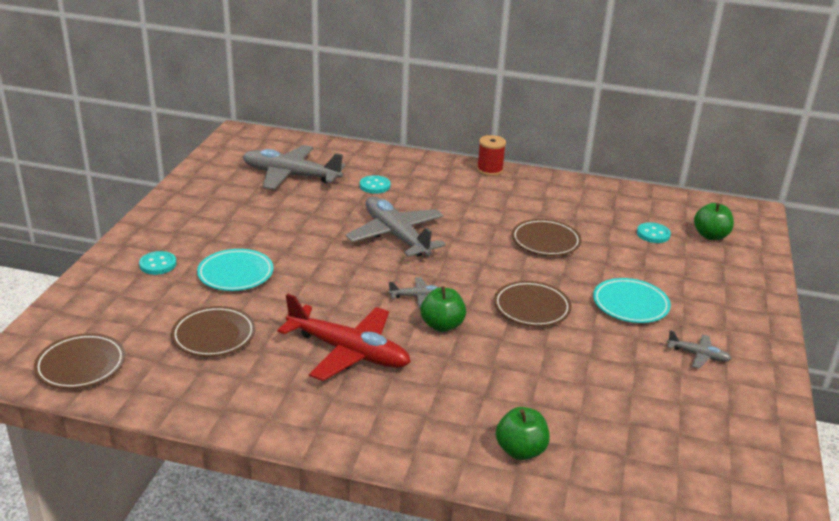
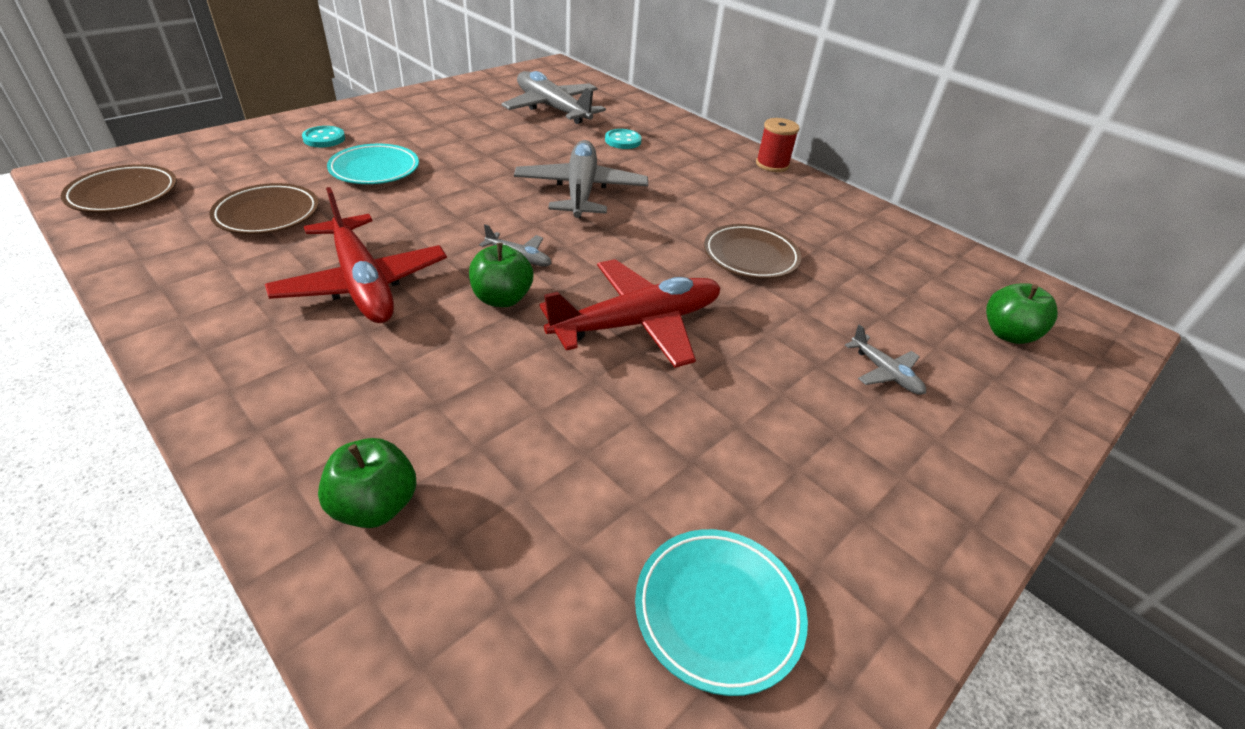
camera: 30 degrees right, 10 degrees up
(531, 308) = (636, 324): brown plate -> red plane
(630, 305) = (780, 376): turquoise plate -> turquoise plate (718, 611)
(653, 234) = (915, 300): turquoise button -> none
(698, 355) = (810, 496): grey plane -> grey plane (884, 372)

